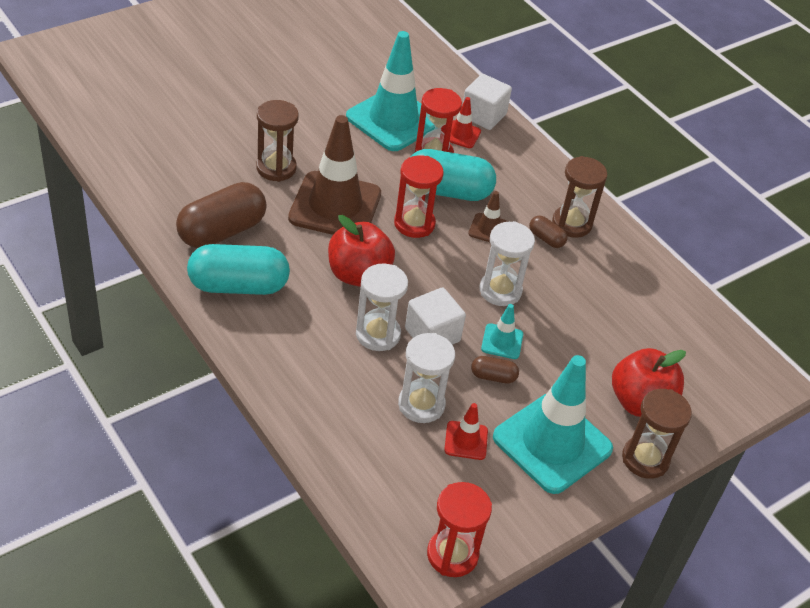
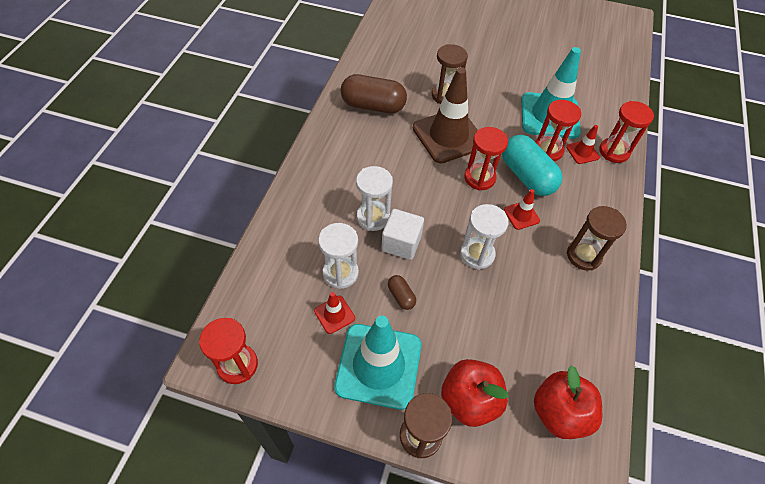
camera: 55 degrees right, 10 degrees up
(238, 286) = (342, 137): turquoise capsule -> none
(358, 274) = (409, 179): red apple -> red apple (559, 412)
(483, 115) = (614, 152): white cube -> red hourglass
(488, 229) = (521, 215): brown traffic cone -> red traffic cone
(502, 341) = (435, 282): turquoise traffic cone -> none
(546, 239) = (552, 250): brown capsule -> none

